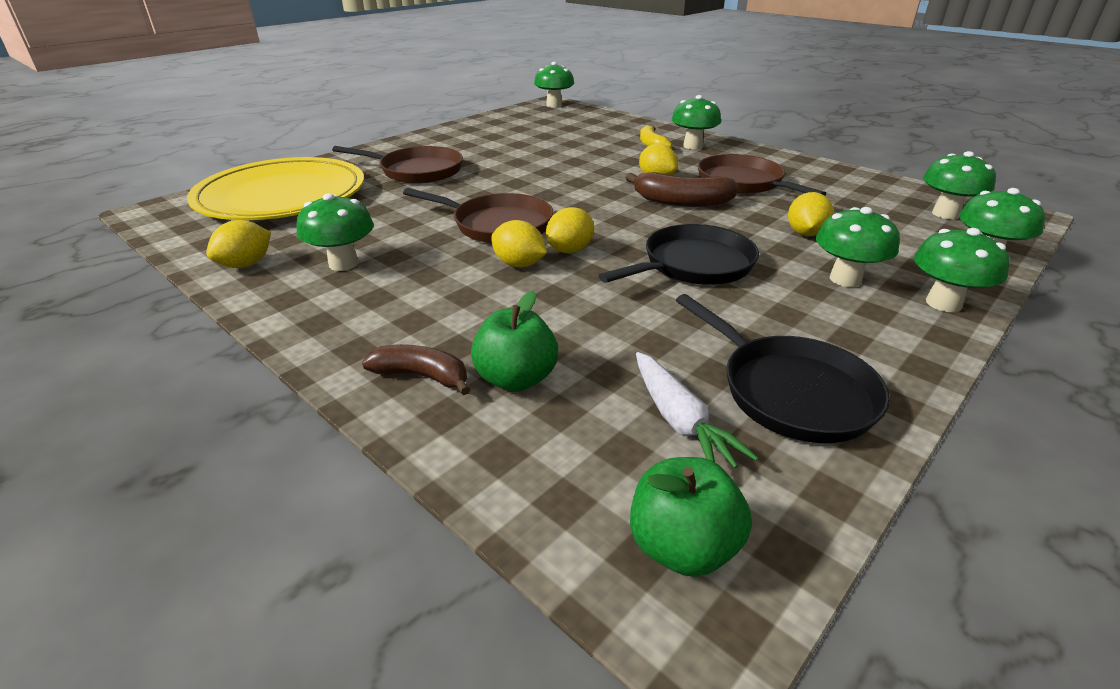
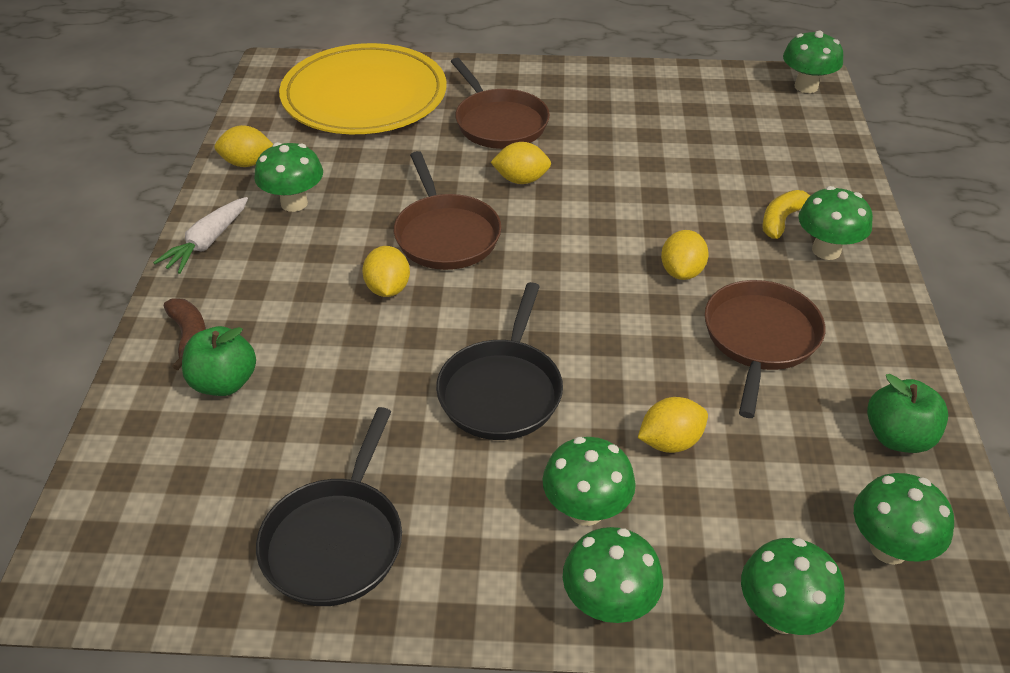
camera: 50 degrees right, 10 degrees up
(569, 250) = (445, 302): yellow lemon -> yellow lemon (521, 180)
(680, 421) = (243, 493): white carrot -> white carrot (207, 243)
(681, 202) = (641, 318): brown banana -> none
(682, 547) = (115, 550): green apple -> green apple (898, 437)
(693, 264) = (502, 391): black pan -> black pan turned 90 degrees clockwise

